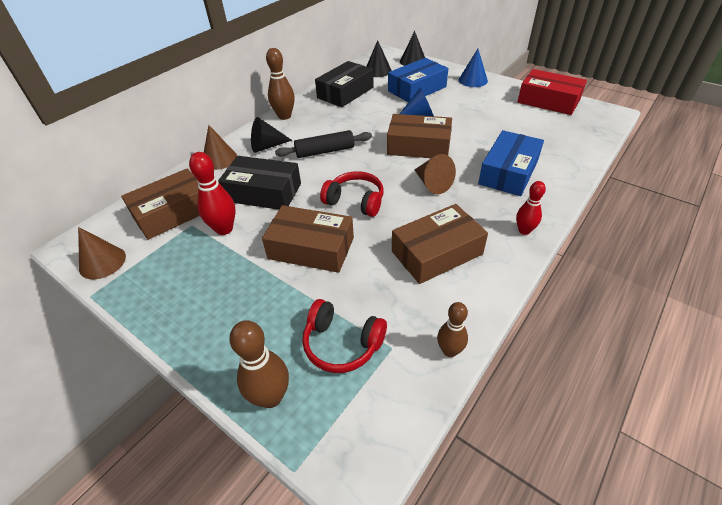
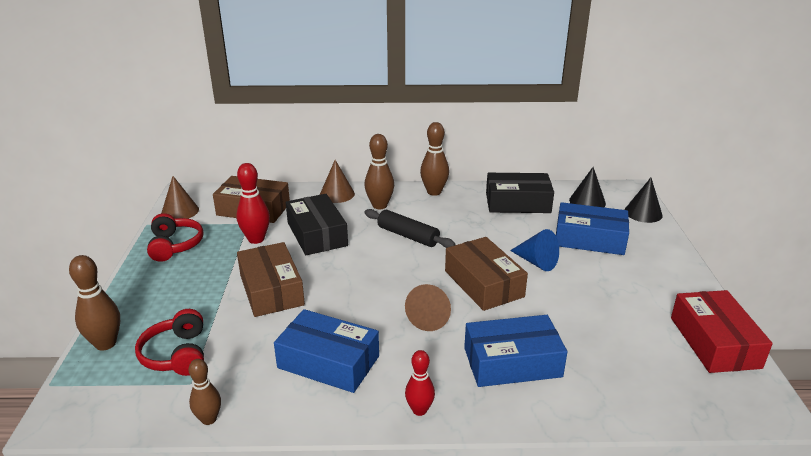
camera: 50 degrees right, 15 degrees down
(267, 146) = (379, 205): black cone -> brown bowling pin
(355, 201) = (354, 284): red headphones -> red headphones (174, 245)
(437, 253) = (328, 362): brown box -> blue box
(473, 80) = (669, 267): blue cone -> none

